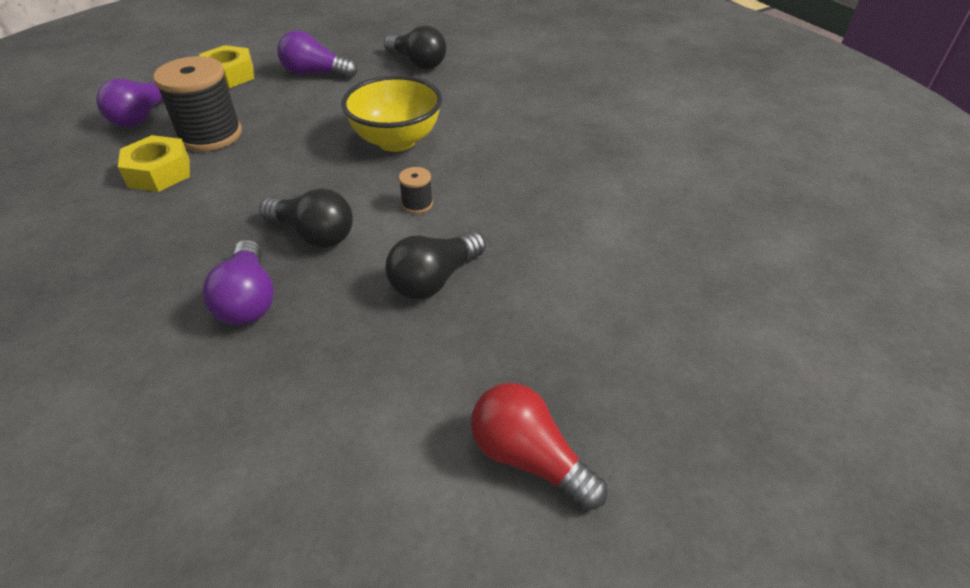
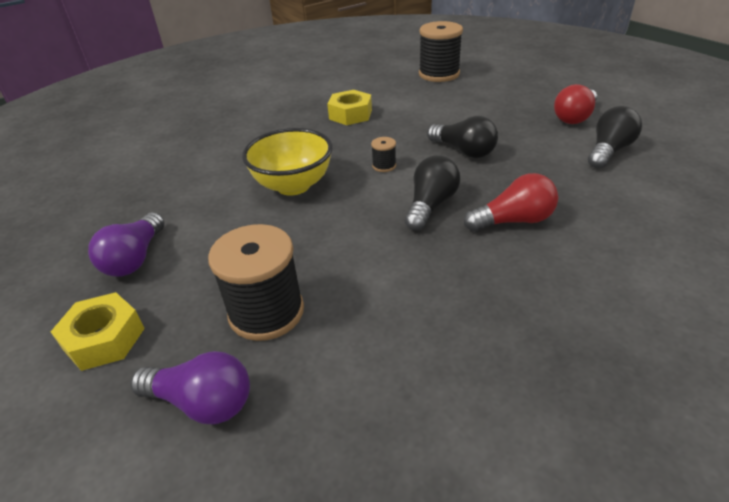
camera: 90 degrees left, 5 degrees down
(159, 173) = (346, 332): yellow nut -> yellow nut (350, 114)
(248, 300) = (513, 221): purple light bulb -> red light bulb
(418, 63) = (142, 192): black light bulb -> black light bulb (608, 151)
(740, 287) = (439, 74): none -> black spool

